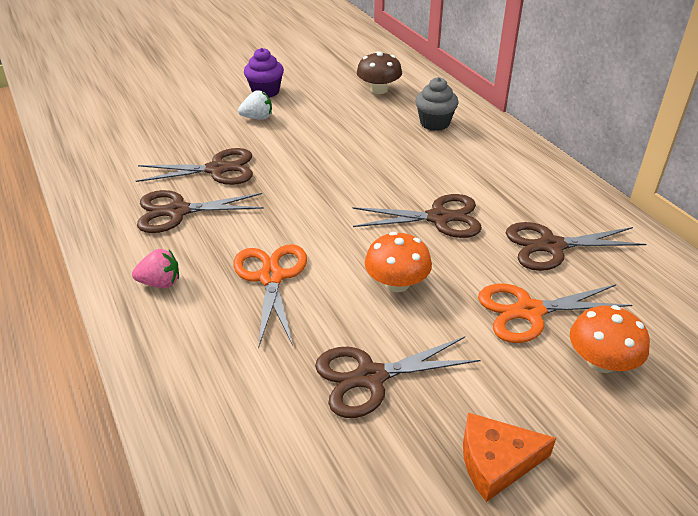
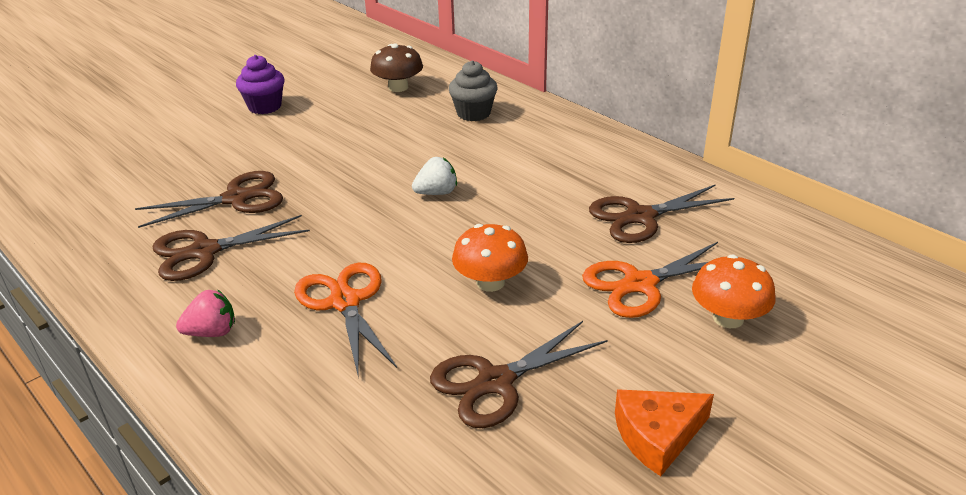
camera: 15 degrees left, 5 degrees down
(257, 118) = (265, 136): white strawberry -> white strawberry (436, 193)
(439, 218) = (513, 208): brown scissors -> none

